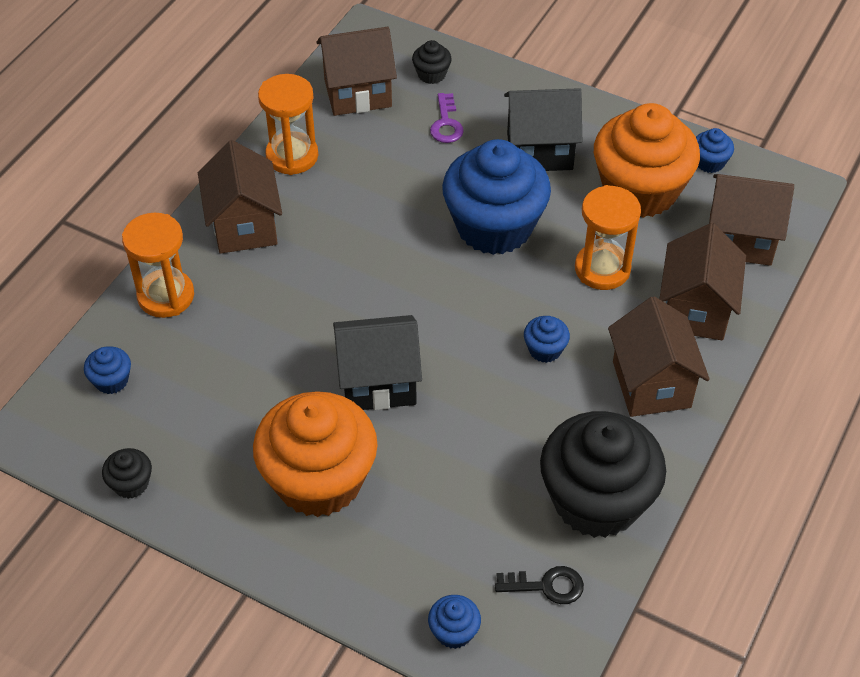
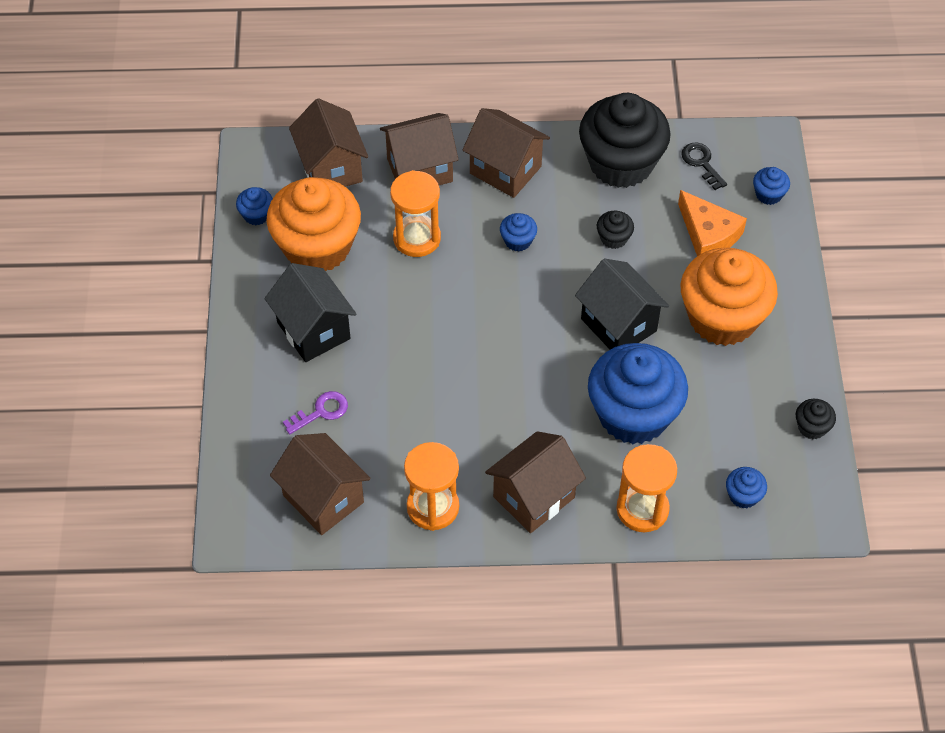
camera: 120 degrees left, 5 degrees up
(431, 74) = (263, 453): black cupcake -> black cupcake (613, 238)
(438, 532) = (708, 234): none -> orange cheese
(494, 226) = (418, 324): blue cupcake -> blue cupcake (633, 414)
(651, 384) = (505, 170): brown house -> brown house turned 75 degrees clockwise

